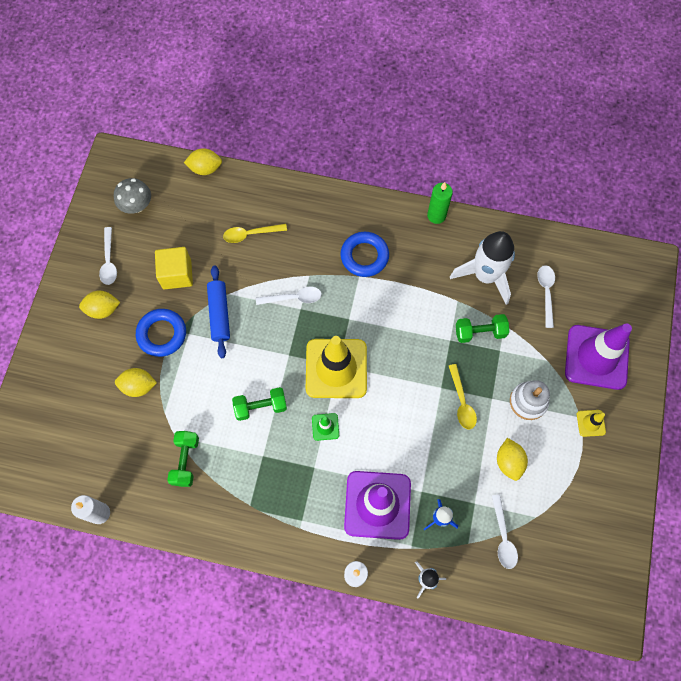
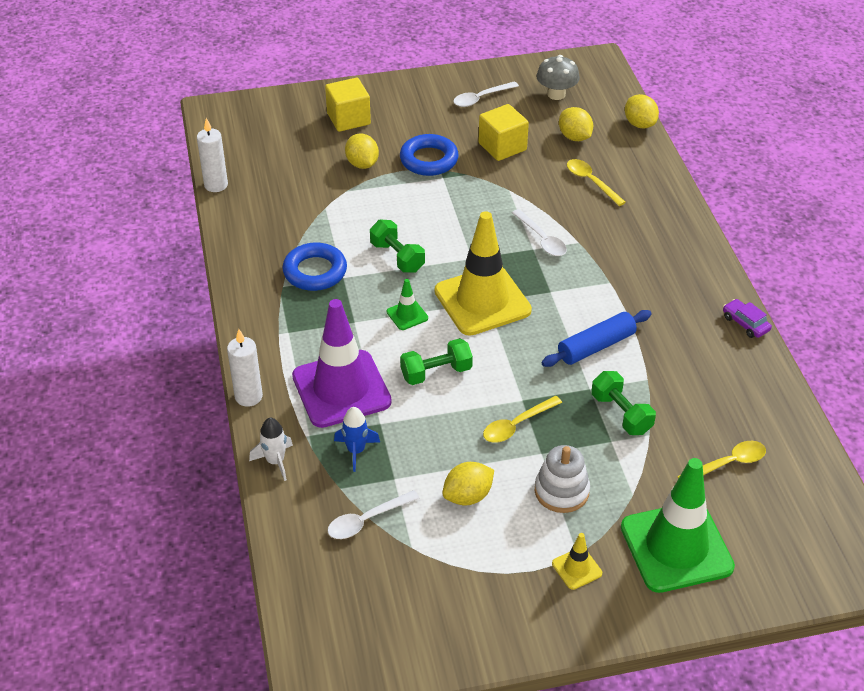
camera: 65 degrees right, 25 degrees down
(75, 372) = (348, 119): none -> yellow cube
(103, 309) = (426, 113): yellow lemon -> yellow lemon (574, 137)
(185, 461) = (303, 223): green dumbbell -> green dumbbell (436, 373)
(219, 314) = (481, 191): blue rolling pin -> blue rolling pin (596, 346)
(364, 256) = (638, 278): blue ring -> blue ring (315, 271)
(436, 215) = (745, 323): green candle -> purple car
(485, 276) = (702, 395): white rocket -> none
(546, 292) = (728, 463): white spoon -> yellow spoon
(596, 357) = (676, 547): purple traffic cone -> green traffic cone

